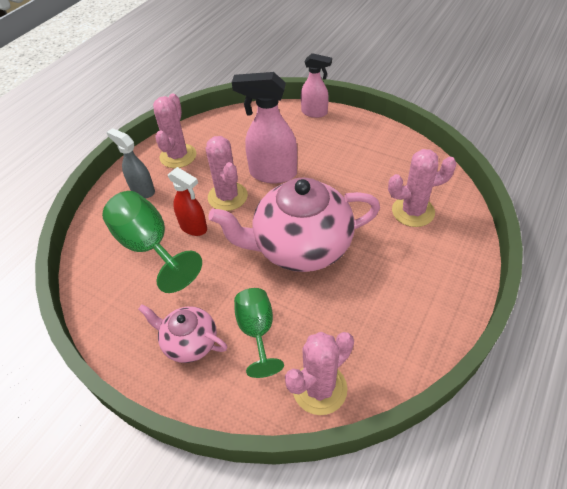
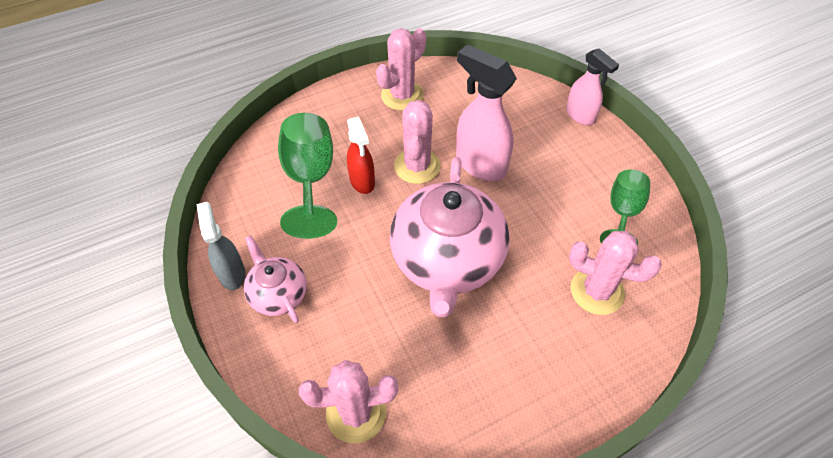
camera: 30 degrees right, 5 degrees up
(142, 190) = (344, 116): grey spray bottle -> grey spray bottle (232, 273)
(257, 331) = (342, 321): green goblet -> green goblet (622, 213)
(300, 247) = (447, 261): pink teapot -> pink teapot turned 105 degrees counterclockwise

